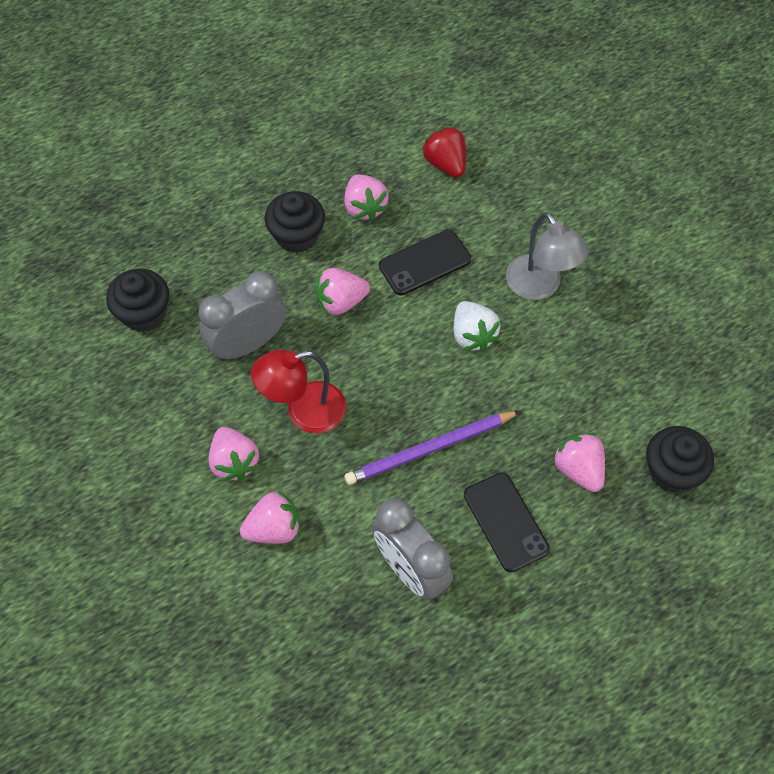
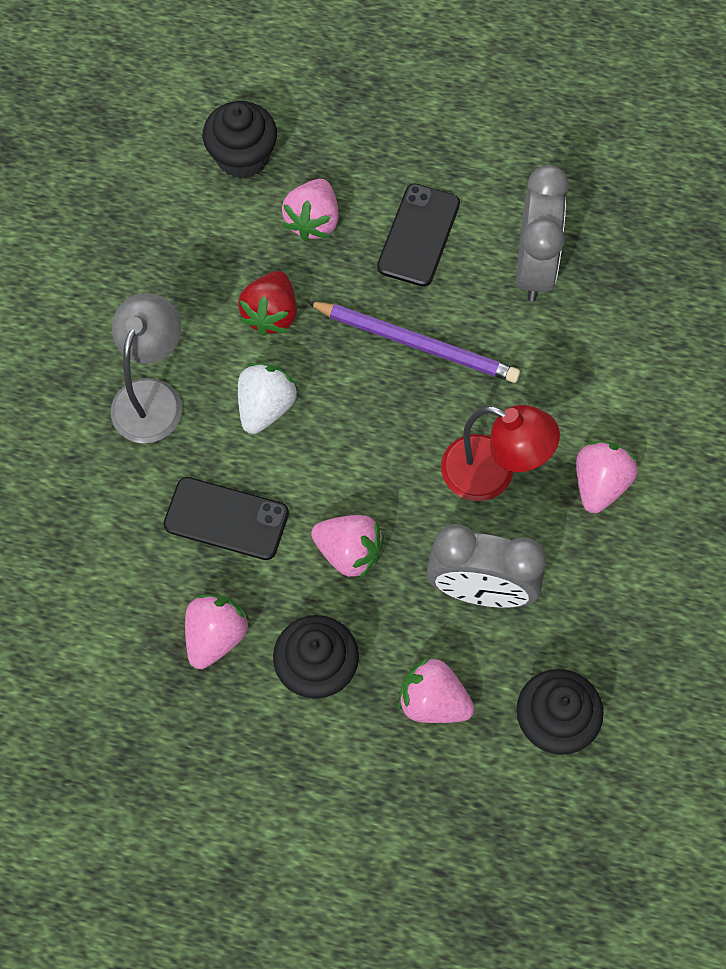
camera: 135 degrees left, 5 degrees up
(274, 528) = (617, 396): pink strawberry -> pink strawberry (433, 701)
(445, 163) = (79, 610): red strawberry -> red strawberry (271, 314)

